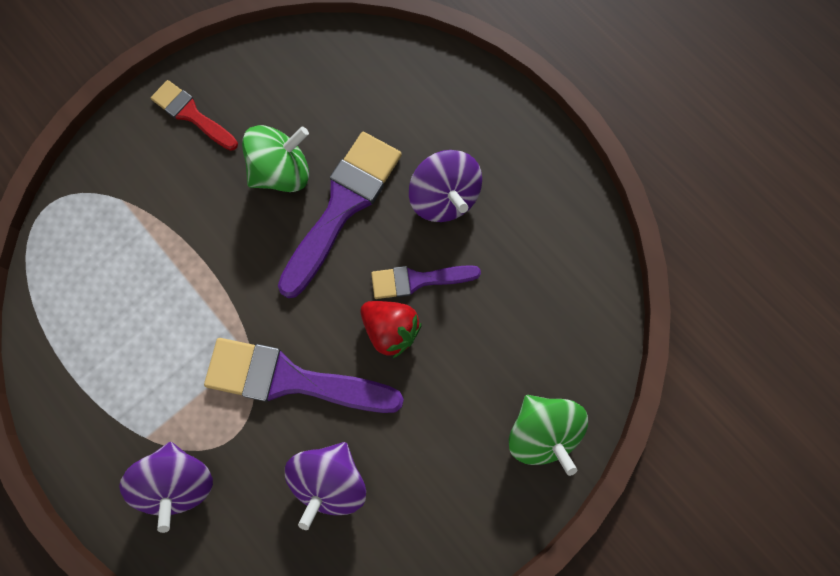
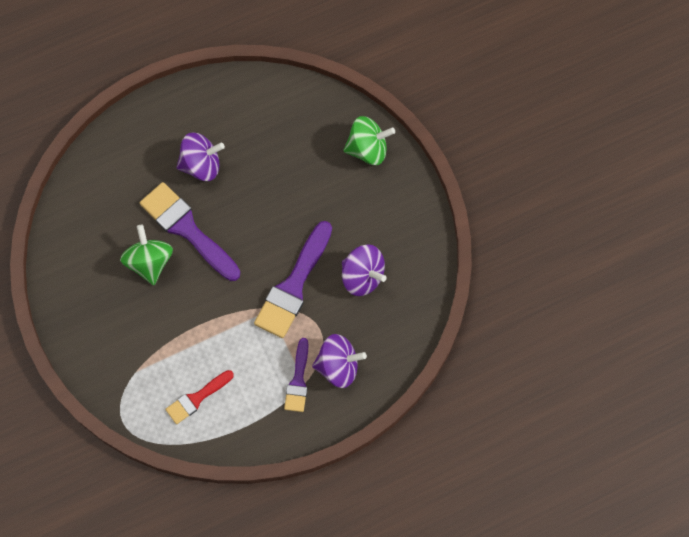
camera: 75 degrees left, 5 degrees down
(192, 114) = (86, 313): red brush -> red brush (197, 398)
(390, 330) = (279, 219): red strawberry -> none
(418, 280) = (252, 195): purple brush -> purple brush (298, 380)

